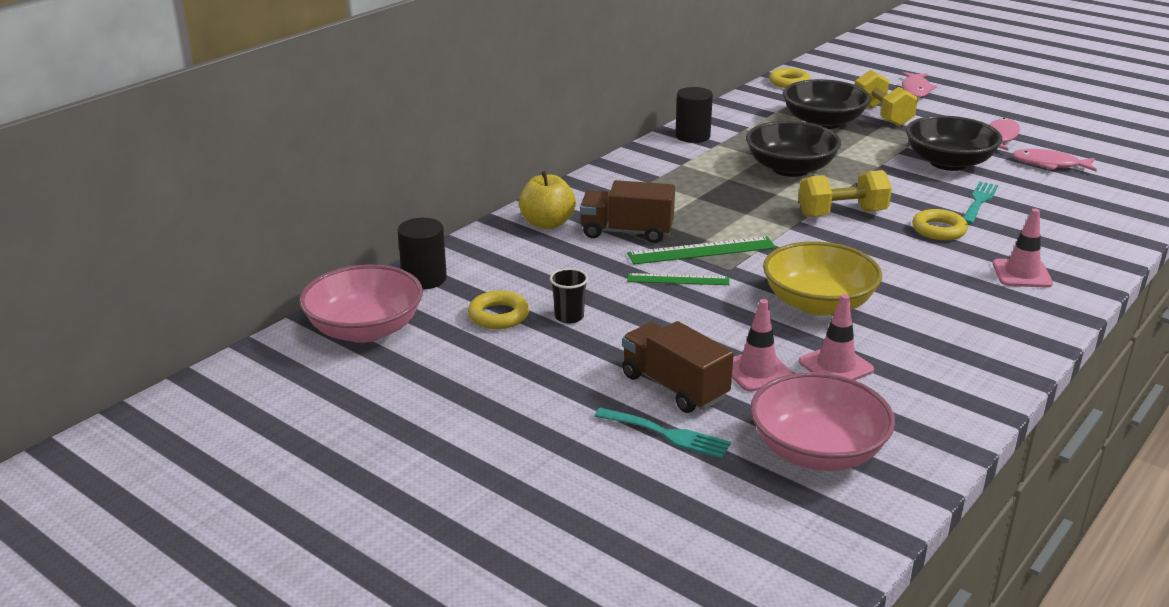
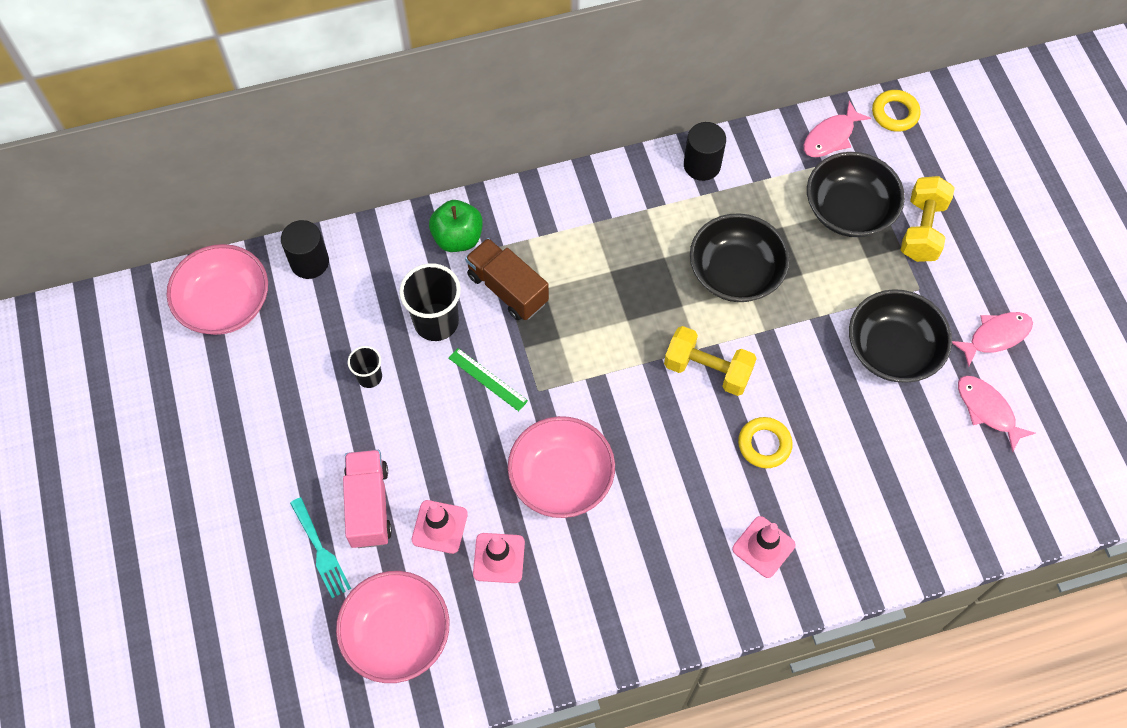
camera: 35 degrees right, 35 degrees up
(498, 315) = (324, 343): yellow ring -> none
(547, 223) = (458, 238): yellow apple -> green apple
(589, 268) = (436, 322): none -> black cup
(674, 387) = (369, 506): brown truck -> pink truck
(701, 251) = (541, 352): green ruler -> none
(818, 303) = (561, 478): yellow bowl -> pink bowl
(915, 90) = (1011, 201): pink fish -> pink fish (831, 137)
(979, 201) = (849, 426): turquoise fork -> none

